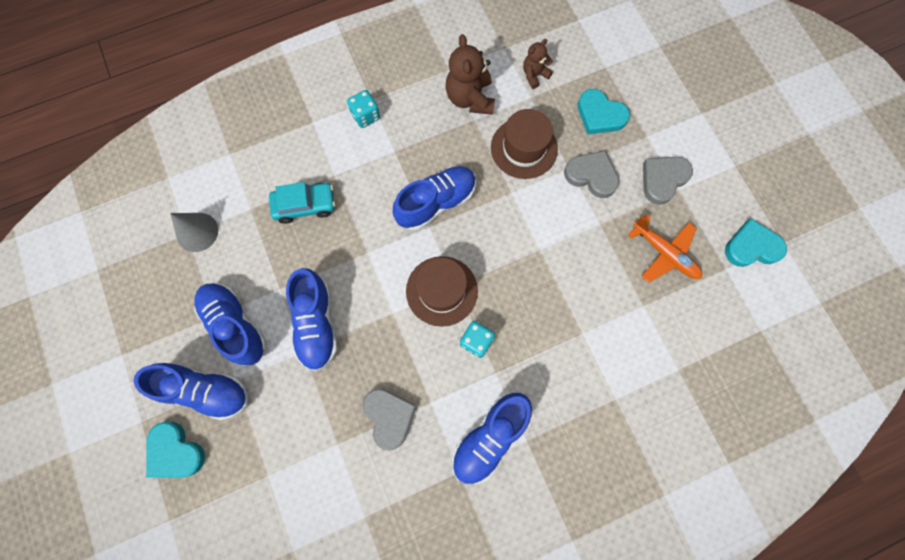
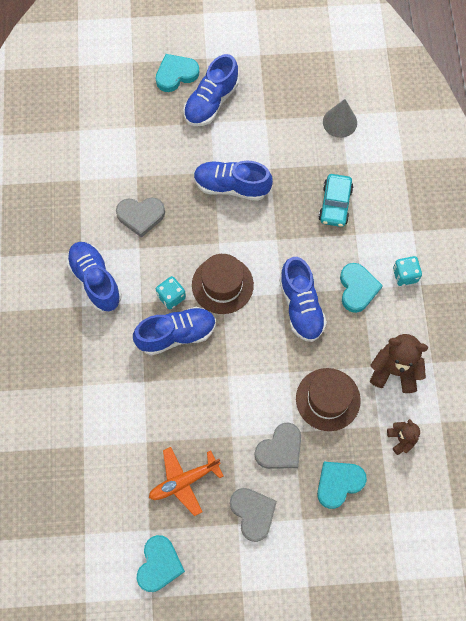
camera: 110 degrees right, 5 degrees down
(235, 325) = (252, 131): blue shoe -> blue shoe (176, 334)
(396, 155) = (357, 289): none -> turquoise heart

